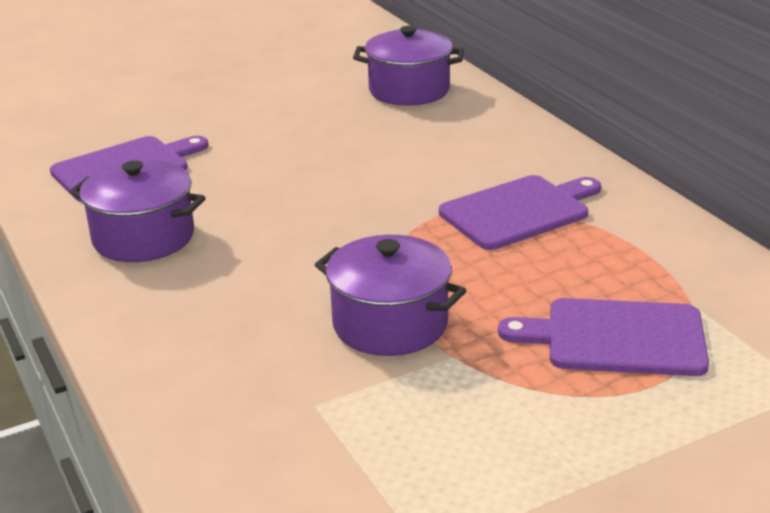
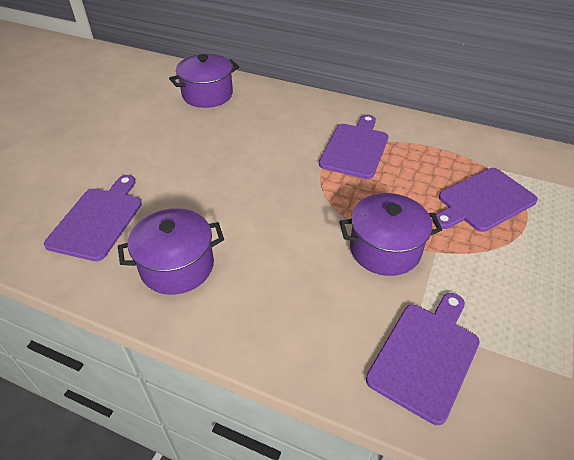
camera: 40 degrees left, 15 degrees up
(280, 435) = (426, 355): none -> purple cutting board

